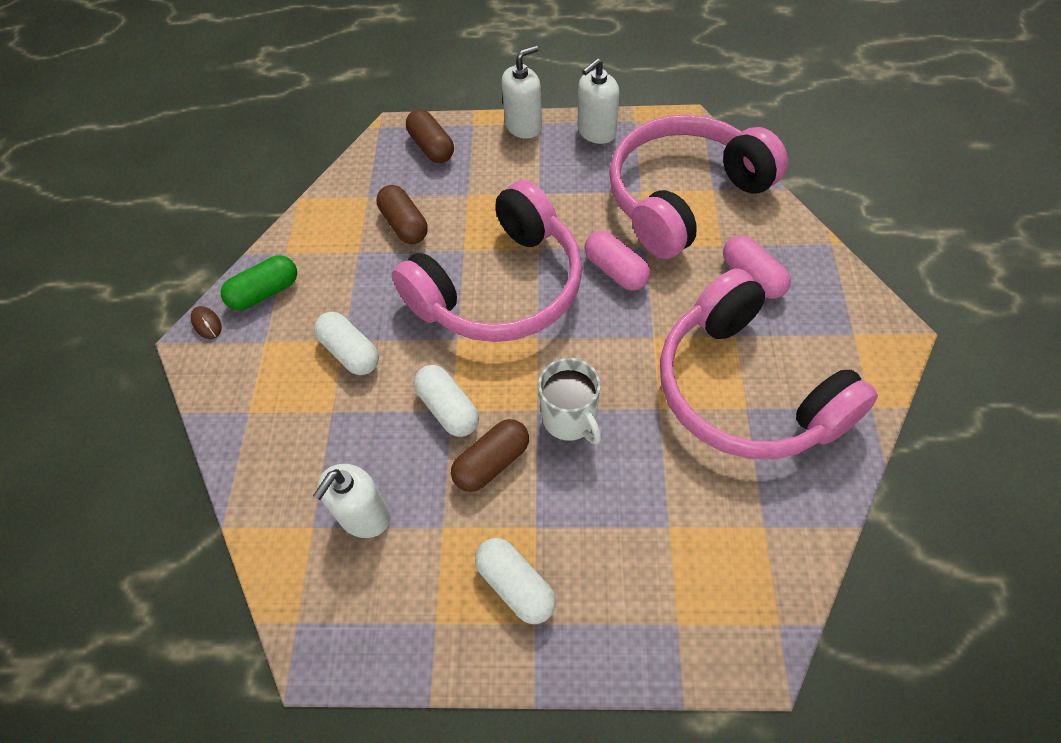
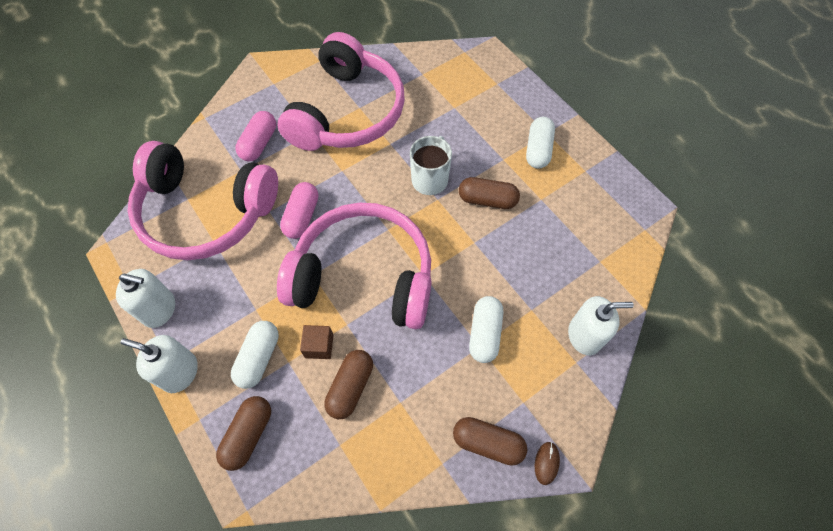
camera: 130 degrees left, 5 degrees up
(265, 292) = (487, 443): green capsule -> brown capsule
(364, 516) = (570, 240): white soap dispenser -> white soap dispenser (584, 336)
(448, 409) = (474, 244): white capsule -> white capsule (259, 358)
(461, 221) = (319, 346): none -> brown cube

